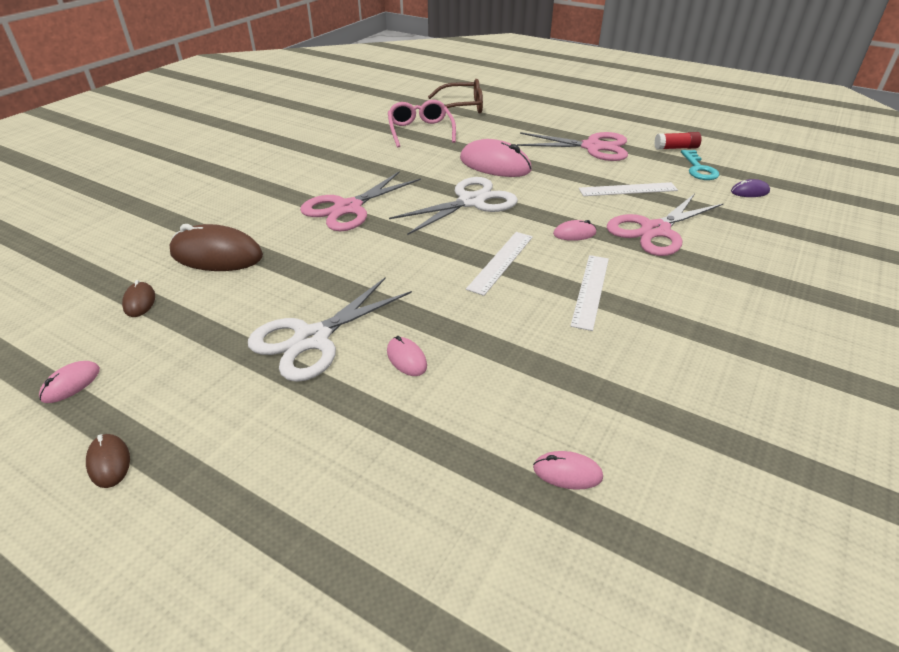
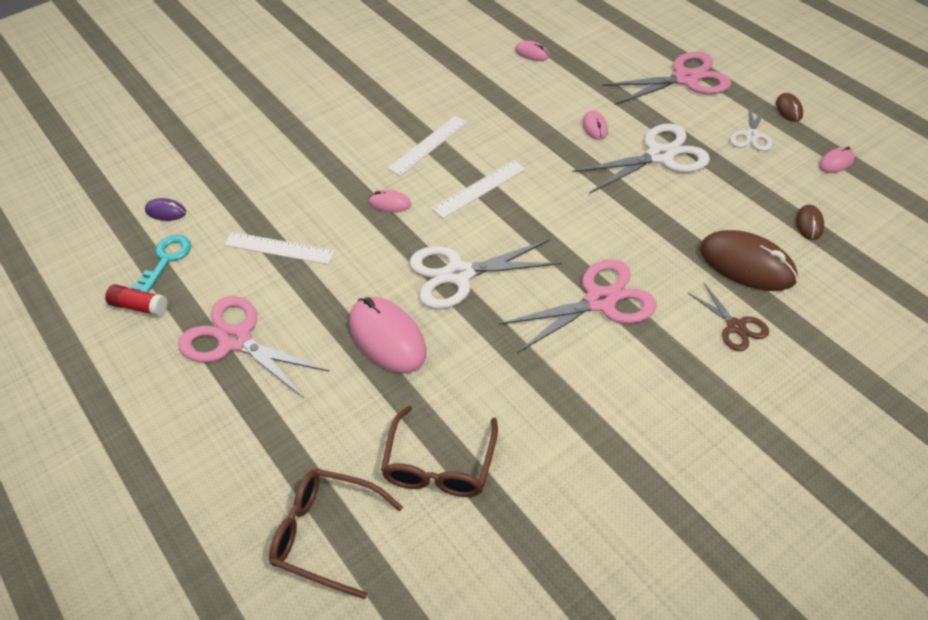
camera: 155 degrees left, 10 degrees up
(183, 397) = (751, 135): none -> white scissors
(233, 214) = (735, 326): none -> brown scissors
(420, 131) = (440, 464): pink glasses -> brown glasses
(655, 230) = (314, 188): pink scissors -> pink scissors (685, 79)

